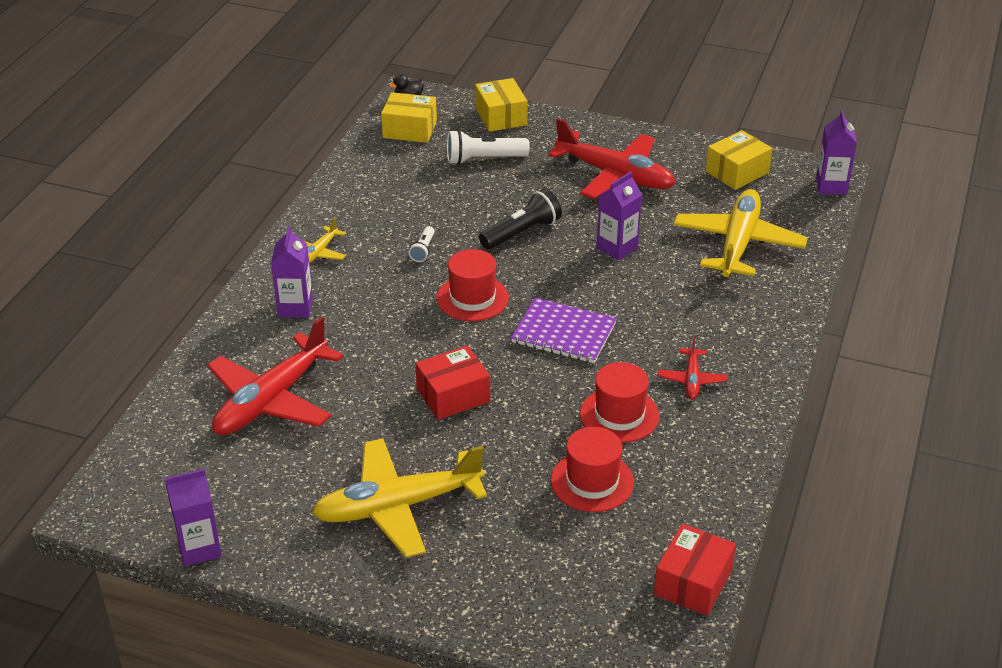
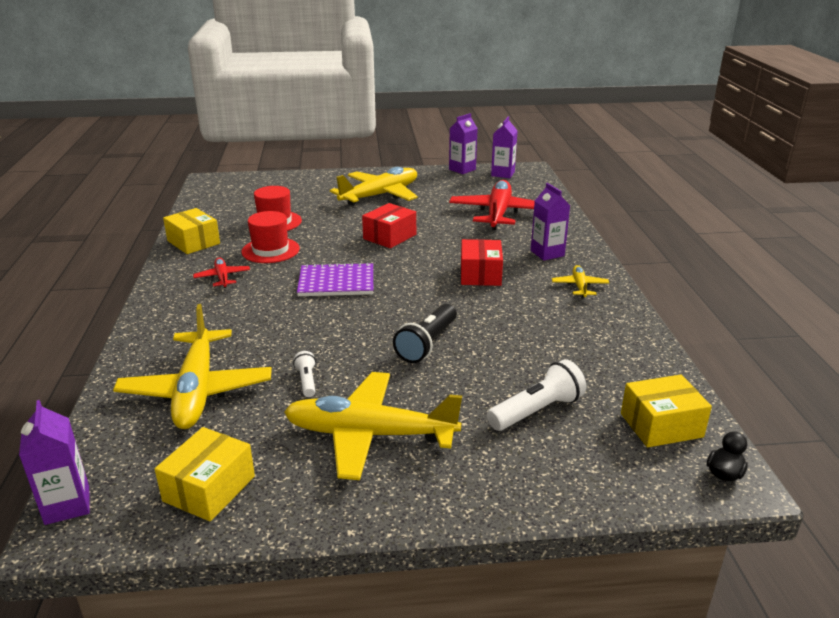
camera: 155 degrees right, 10 degrees down
(423, 250) = (500, 308): white flashlight -> white flashlight (306, 381)
(472, 298) = (425, 287): red hat -> none
(501, 116) = (579, 482): yellow box -> yellow box (193, 242)
(615, 176) = (369, 435): red plane -> yellow plane
(617, 248) = (325, 354): purple carton -> purple carton (503, 174)
(693, 582) = (202, 202): red box -> red box (480, 274)

